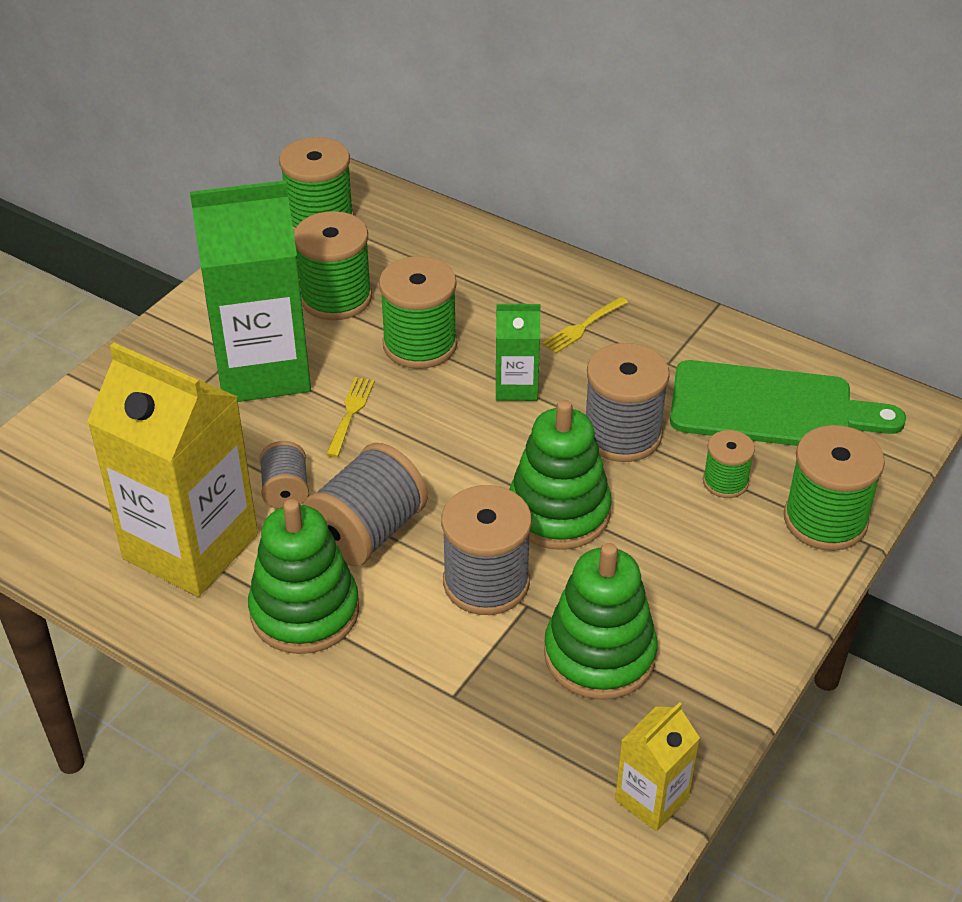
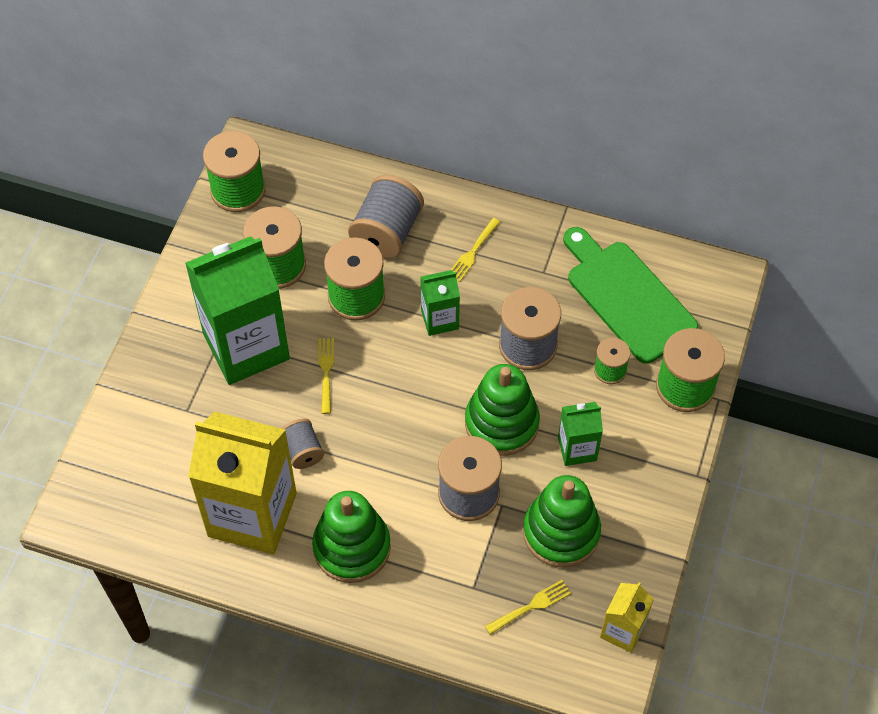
camera: 15 degrees left, 15 degrees up
(367, 532) = (373, 472): grey spool -> grey spool (387, 232)
(525, 738) = (530, 607): none -> yellow fork
(653, 561) = (577, 449): none -> green carton
(771, 408) = (627, 297): green cutting board -> green cutting board turned 120 degrees counterclockwise

